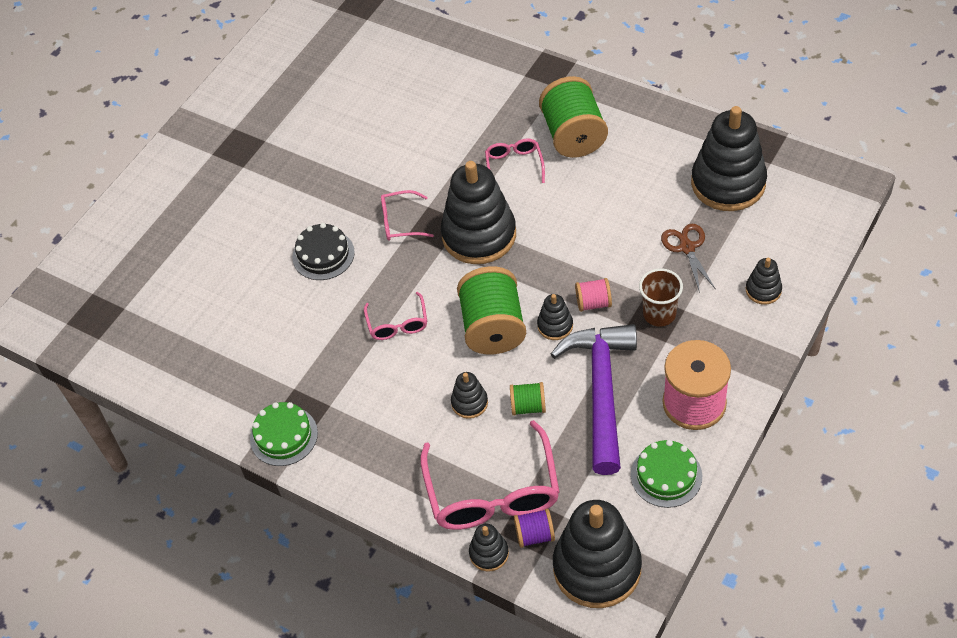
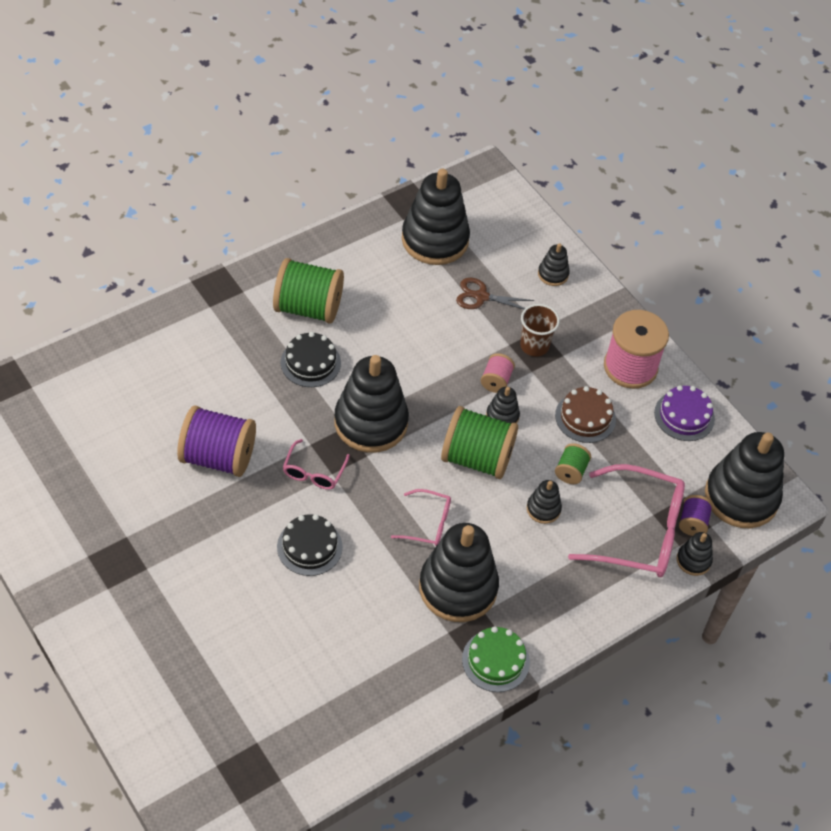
camera: 75 degrees left, 0 degrees up
(343, 375) = (458, 587): none -> black stacking toy
(374, 156) = (218, 457): none -> purple spool
(514, 165) = (310, 362): pink glasses -> black cake
(601, 391) = (585, 417): purple hammer -> brown cake
(666, 475) = (684, 416): green cake -> purple cake

